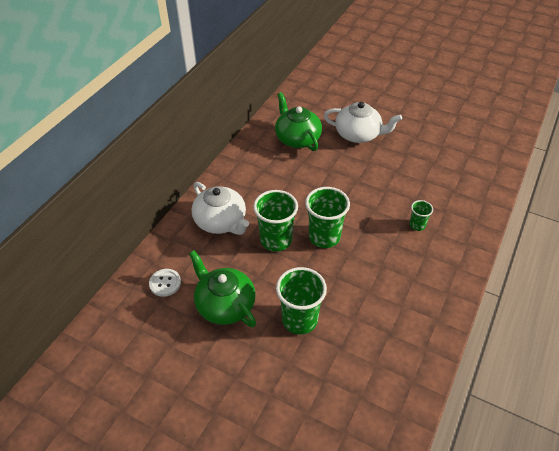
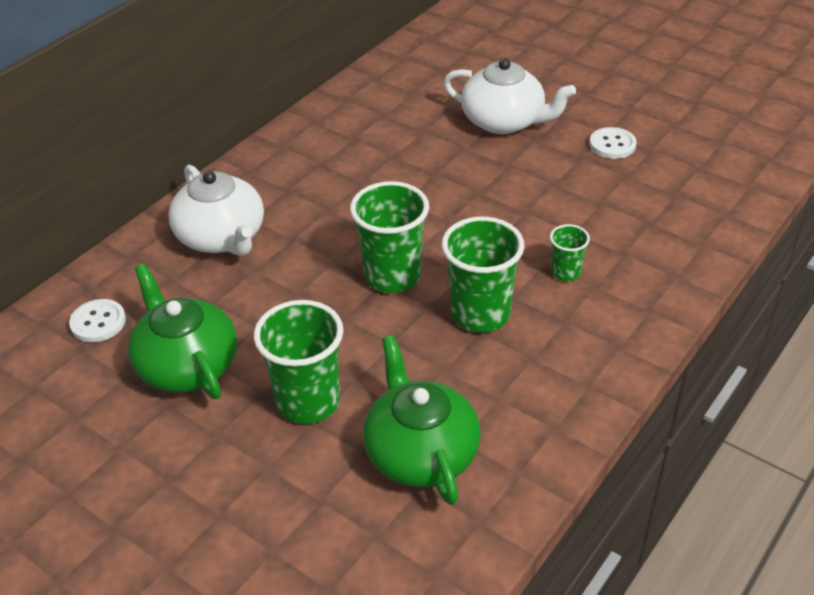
camera: 10 degrees right, 5 degrees down
(276, 240) = (306, 274): green cup -> green cup (480, 314)
(297, 138) = (394, 119): green teapot -> green teapot (420, 452)
(421, 144) = (612, 145): none -> white button

